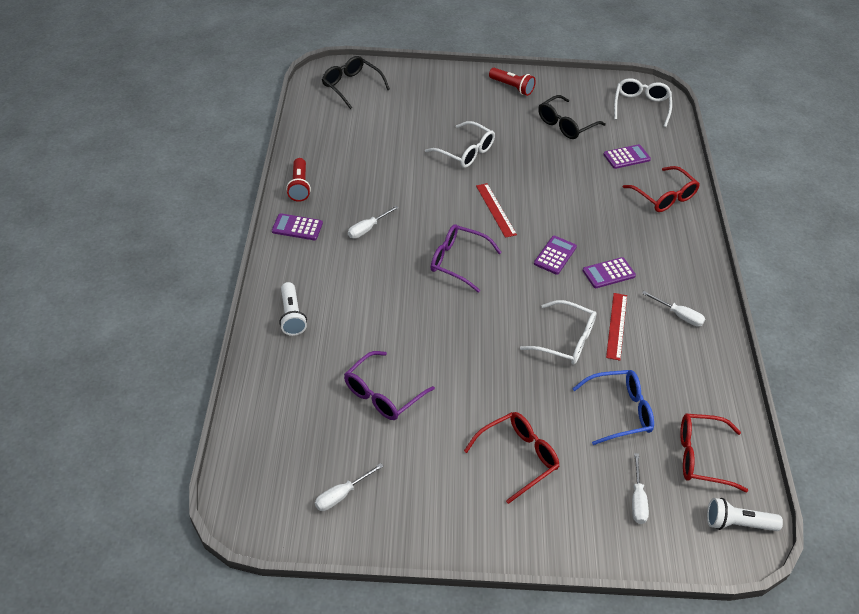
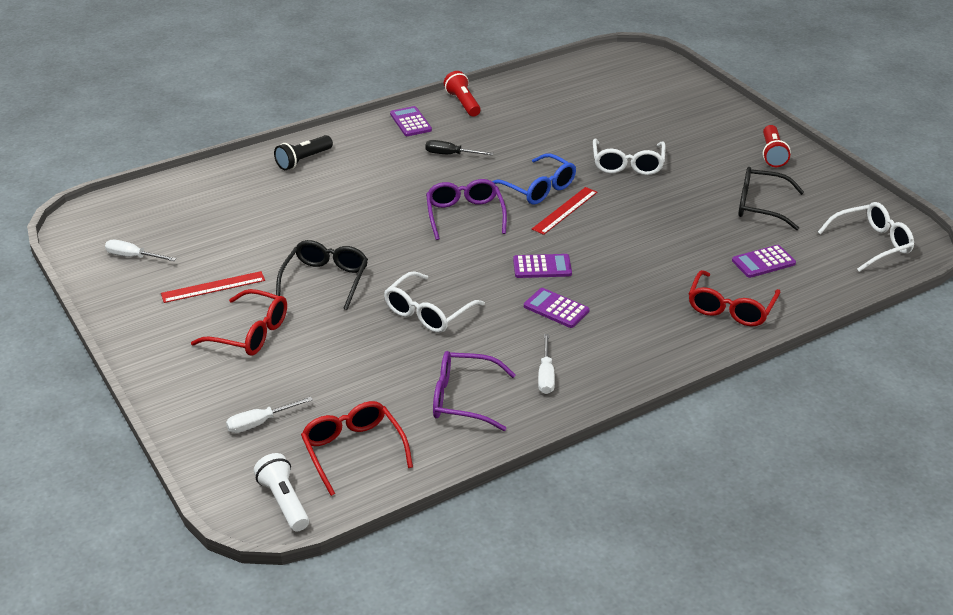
camera: 60 degrees right, 10 degrees down
(291, 316) = (303, 160): white flashlight -> black flashlight
(299, 186) = (463, 103): red flashlight -> red flashlight turned 105 degrees clockwise
(351, 86) = (635, 73): black glasses -> black glasses (326, 279)
(367, 229) = (450, 154): white screwdriver -> black screwdriver
(382, 394) = (258, 236): purple glasses -> purple glasses (462, 399)
(566, 340) = (428, 313): white glasses -> white glasses turned 45 degrees clockwise
(616, 326) = (483, 338): red ruler -> red ruler (213, 287)
(620, 411) = (365, 377): blue glasses -> blue glasses (538, 188)
(626, 157) = (763, 262): purple calculator -> purple calculator turned 120 degrees clockwise

